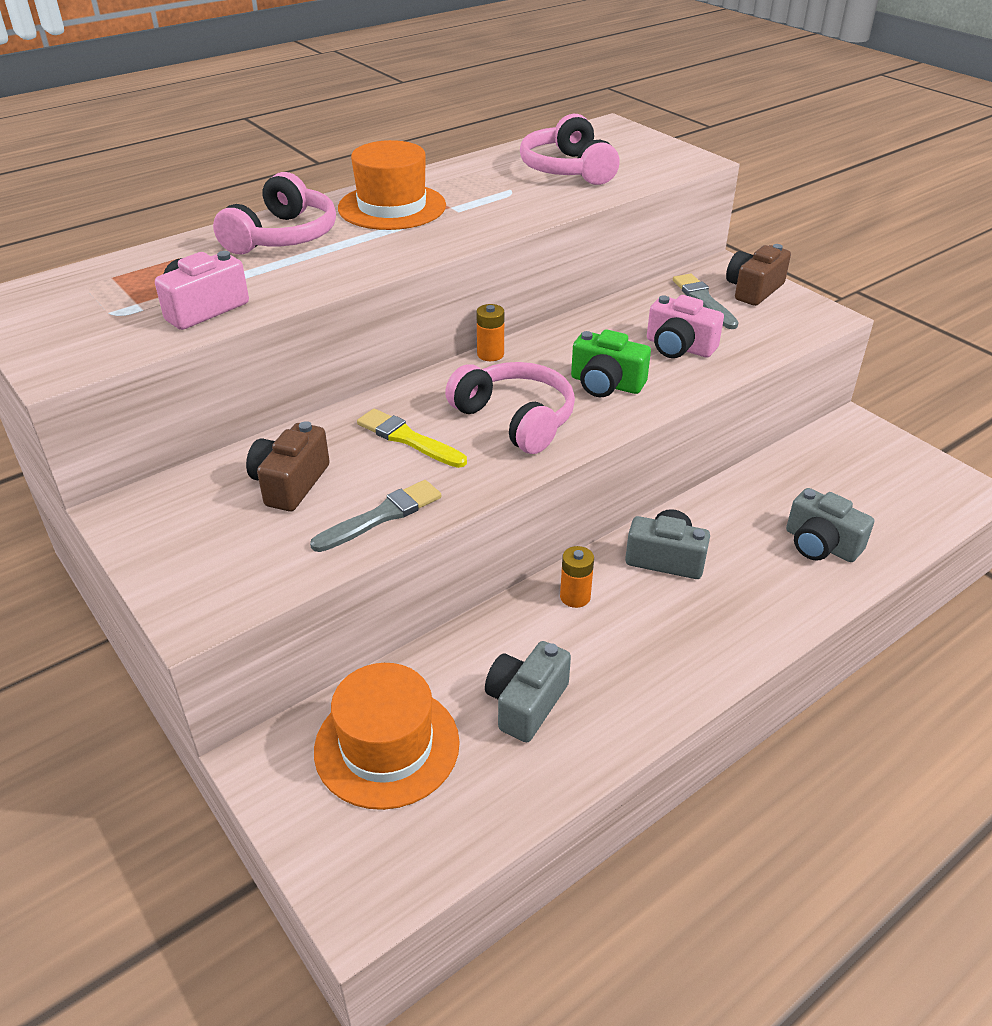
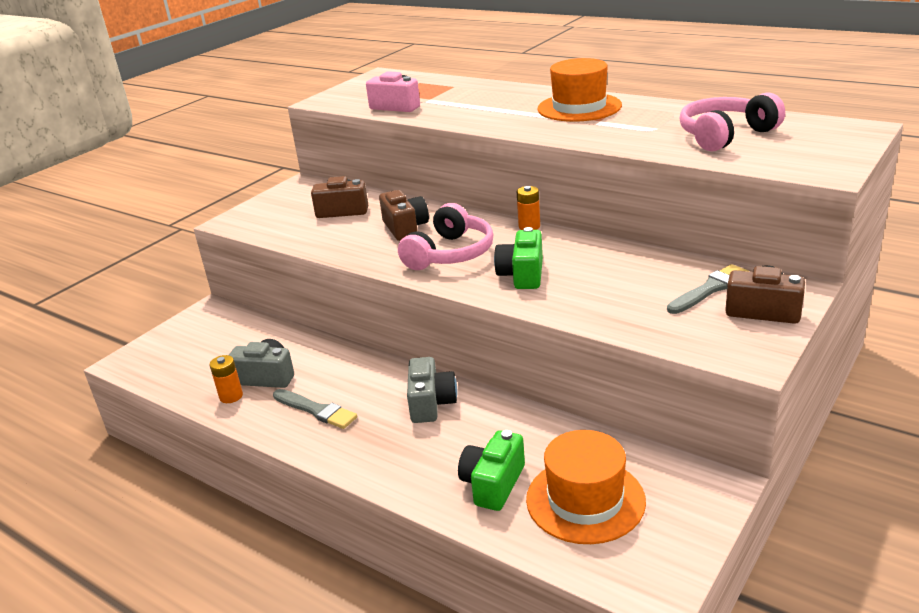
camera: 75 degrees right, 10 degrees down
(283, 236) = (503, 97): pink headphones -> none
(381, 516) = (323, 241): grey brush -> grey brush (316, 410)
(387, 746) = (225, 340): orange hat -> orange hat (585, 500)
(408, 439) = (405, 228): yellow brush -> brown camera
(575, 597) = (370, 373): orange battery -> orange battery (231, 396)
(679, 347) = (608, 293): pink camera -> none
(820, 544) = (493, 484): grey camera -> green camera

